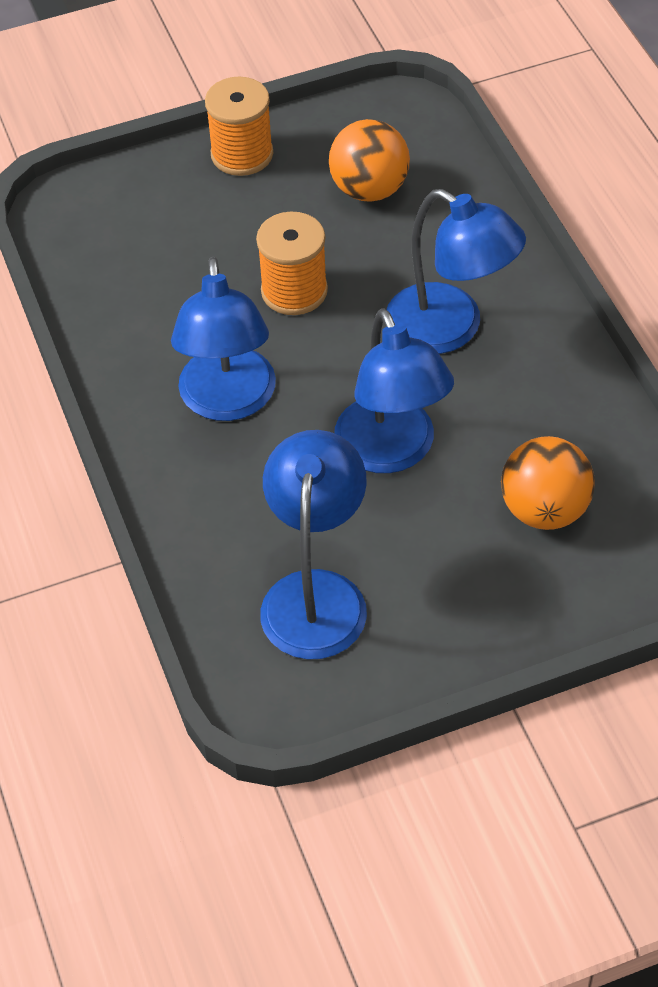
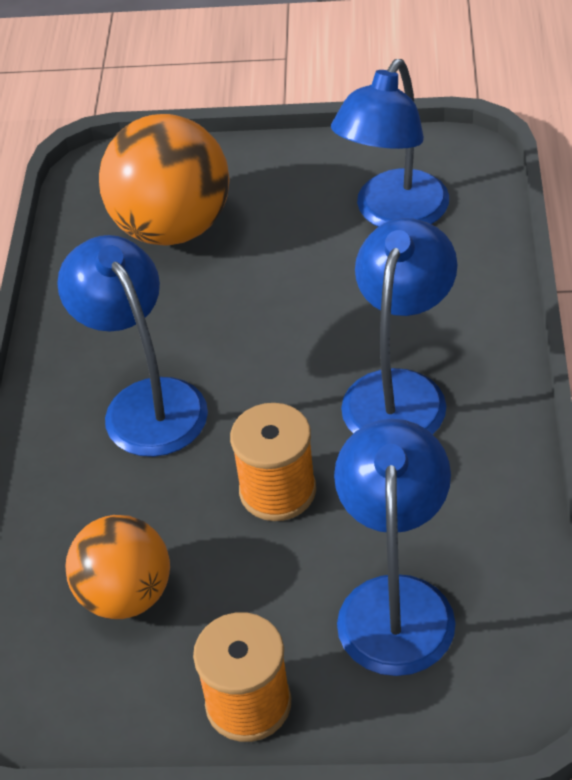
camera: 155 degrees left, 5 degrees down
(392, 452) = (270, 304): blue lamp -> blue lamp (396, 602)
(544, 510) = (173, 228): orange ball -> orange ball, size x1.55

